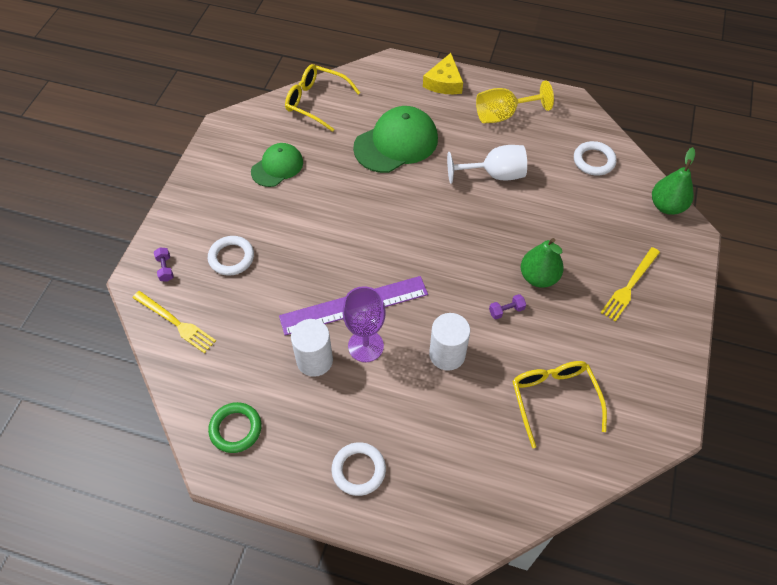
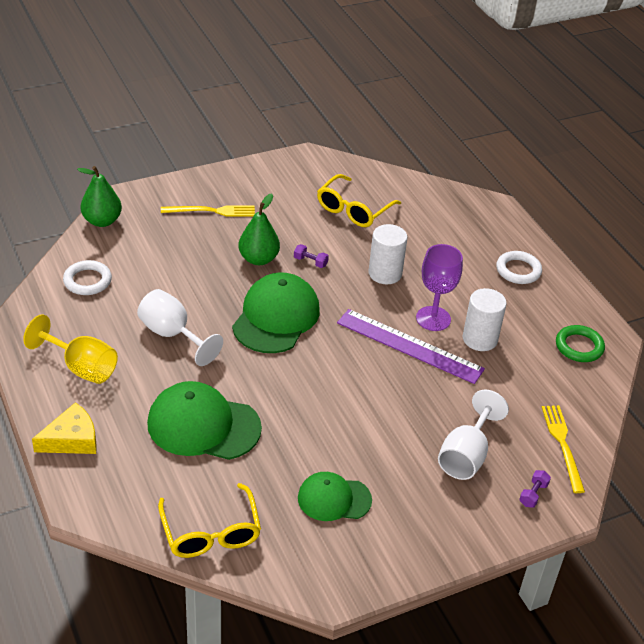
camera: 135 degrees left, 15 degrees down
(231, 257) = (466, 455): white ring -> white goblet
(460, 243) = (276, 317): none -> green cap

